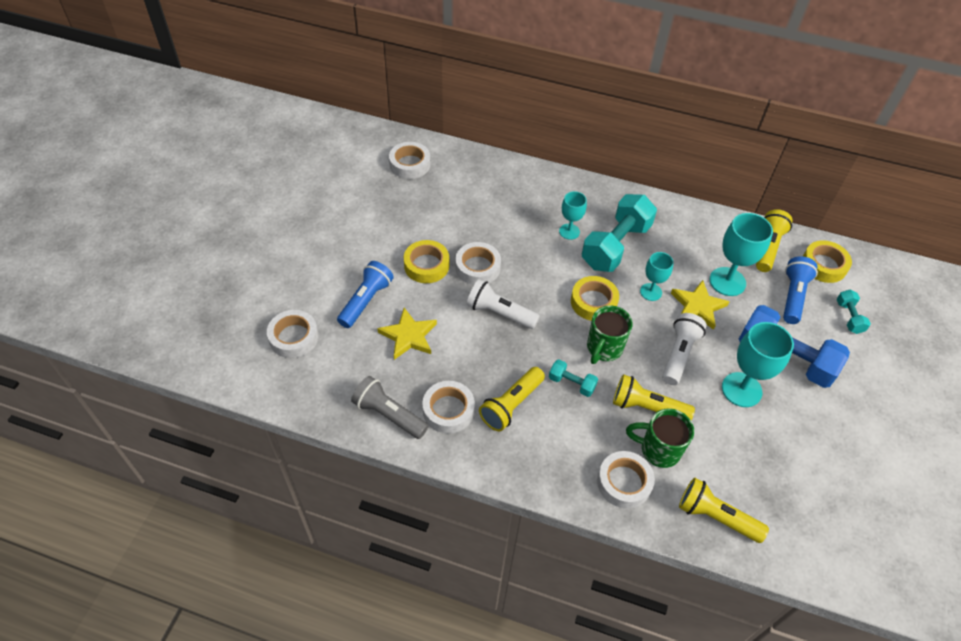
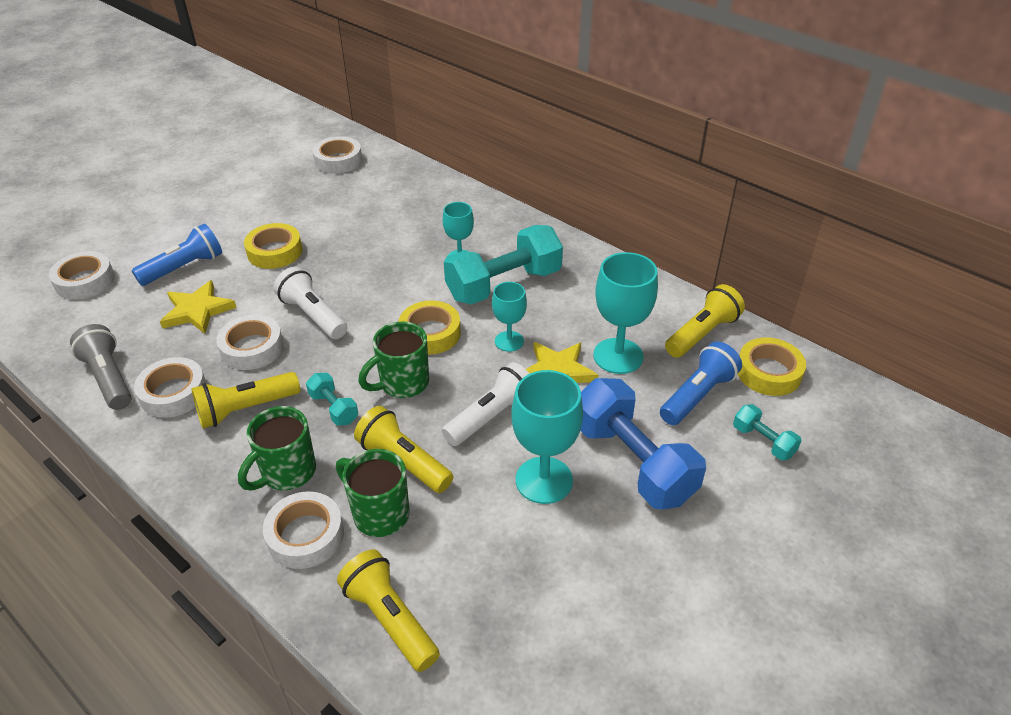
camera: 25 degrees right, 10 degrees down
(477, 267) = (327, 267): white tape -> white tape (252, 348)
(577, 443) = (287, 473): none -> green mug
(849, 317) = (763, 441): turquoise dumbbell -> turquoise dumbbell turned 60 degrees counterclockwise

